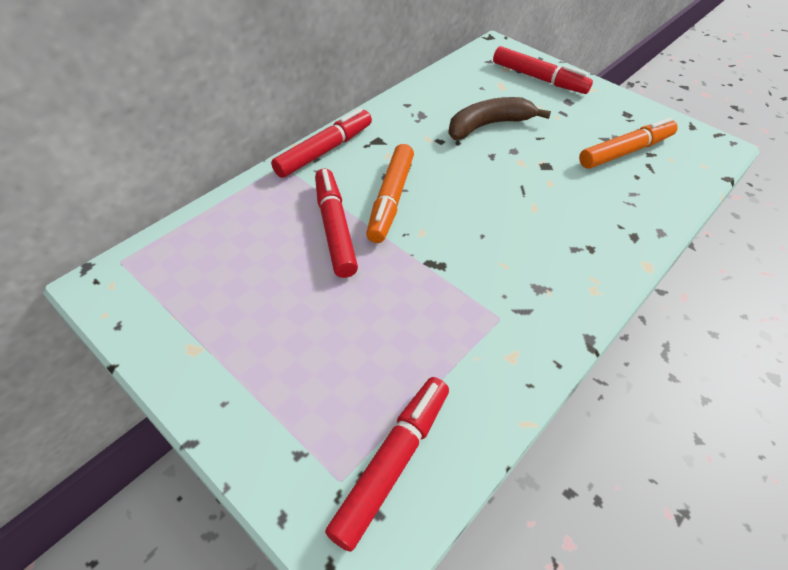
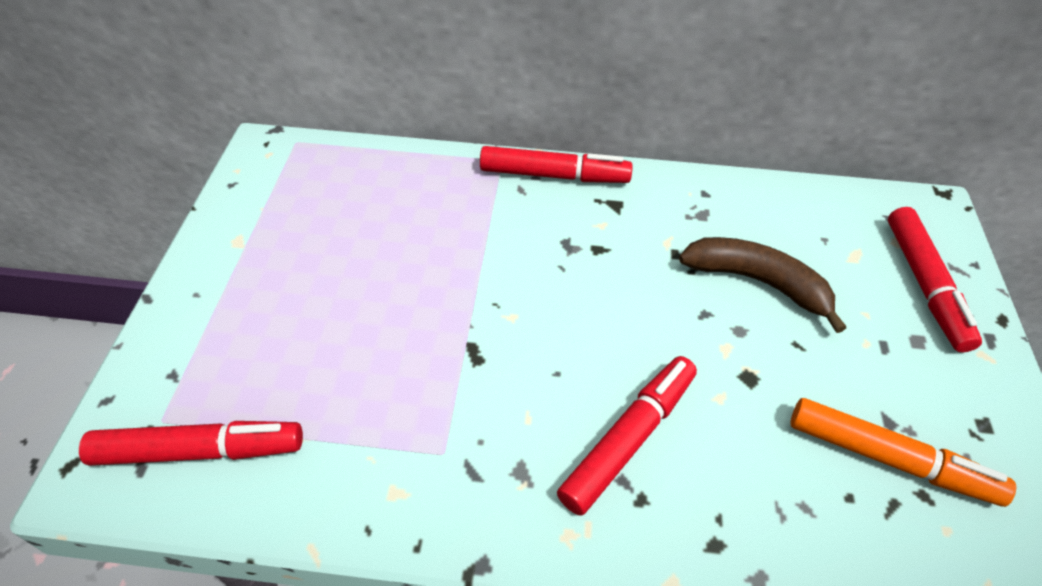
camera: 55 degrees right, 0 degrees up
(334, 228) = (452, 246): red marker -> red marker (628, 438)
(391, 199) = (535, 265): orange marker -> none

